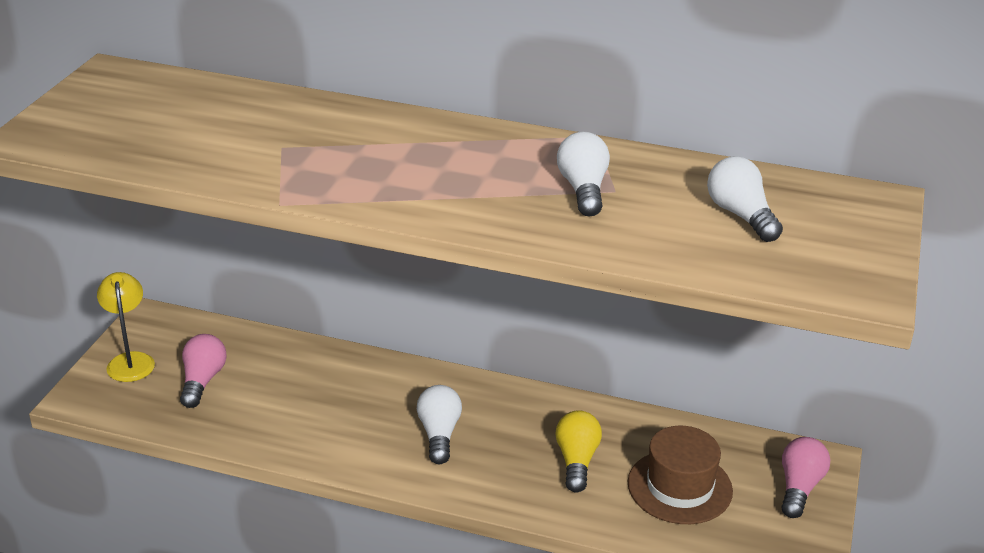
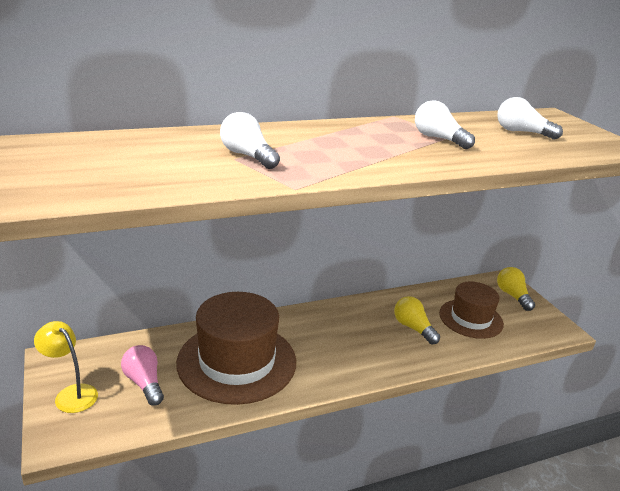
camera: 40 degrees left, 5 degrees down
(315, 401) = (237, 361): none -> brown hat
(439, 434) = (330, 347): white light bulb -> white light bulb (248, 156)
(799, 487) = (512, 296): pink light bulb -> yellow light bulb

